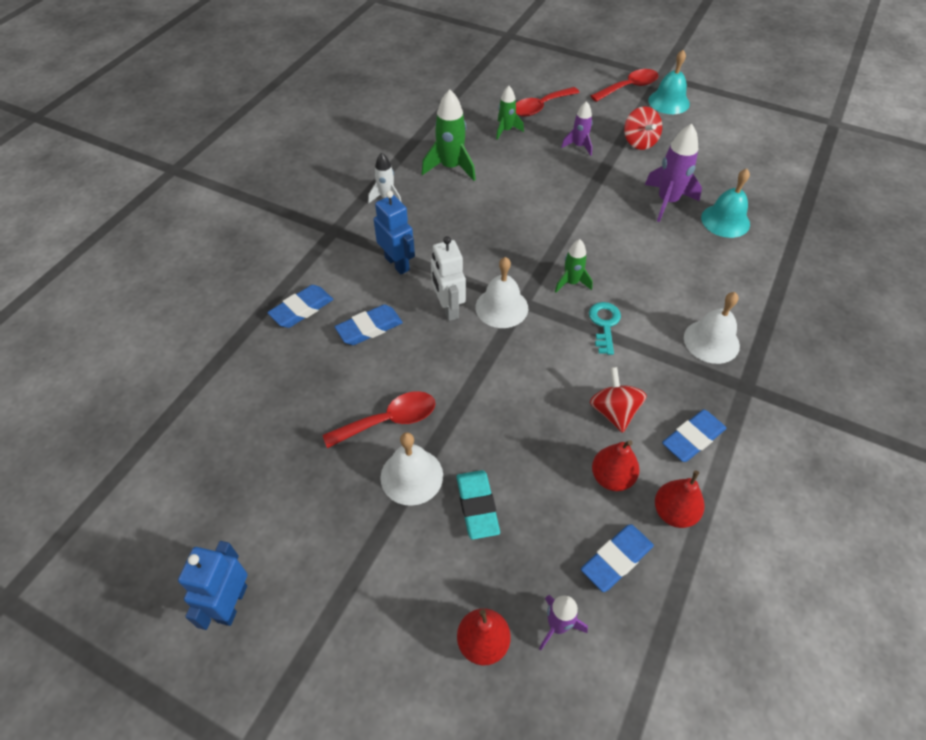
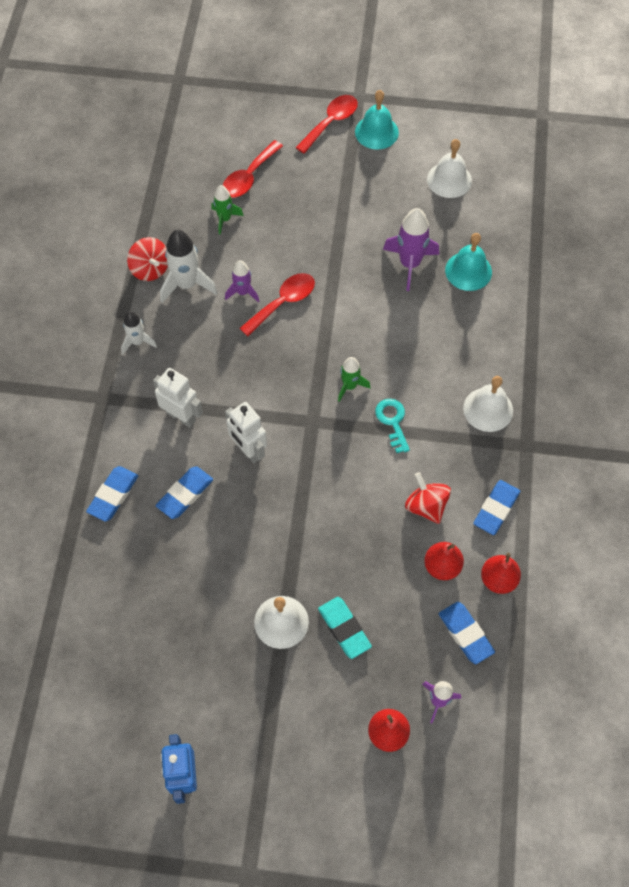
camera: 20 degrees left, 10 degrees up
(389, 420) = (241, 578): red spoon -> red spoon (283, 303)
(397, 263) = (181, 416): blue robot -> white robot
(451, 167) = (187, 284): green rocket -> white rocket
(501, 307) = (296, 433): white bell -> white bell (449, 180)
(579, 146) = (305, 219): purple rocket -> purple rocket (243, 292)
(616, 559) = (465, 634): blue eraser -> blue eraser turned 60 degrees counterclockwise
(639, 142) = (362, 196): red spinning top -> red spinning top (150, 269)

